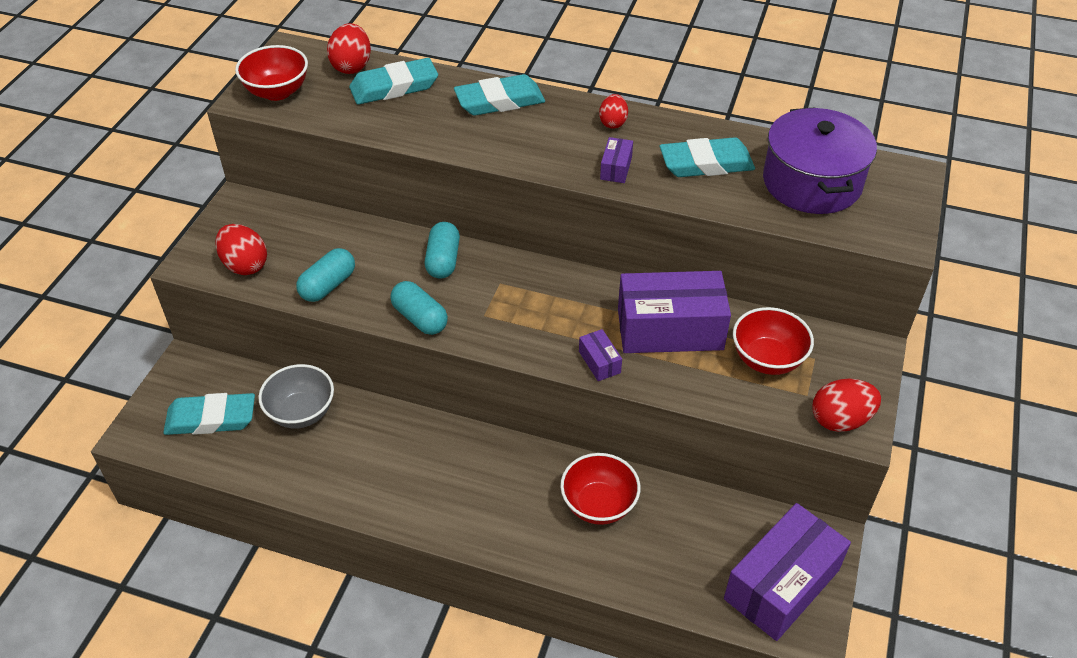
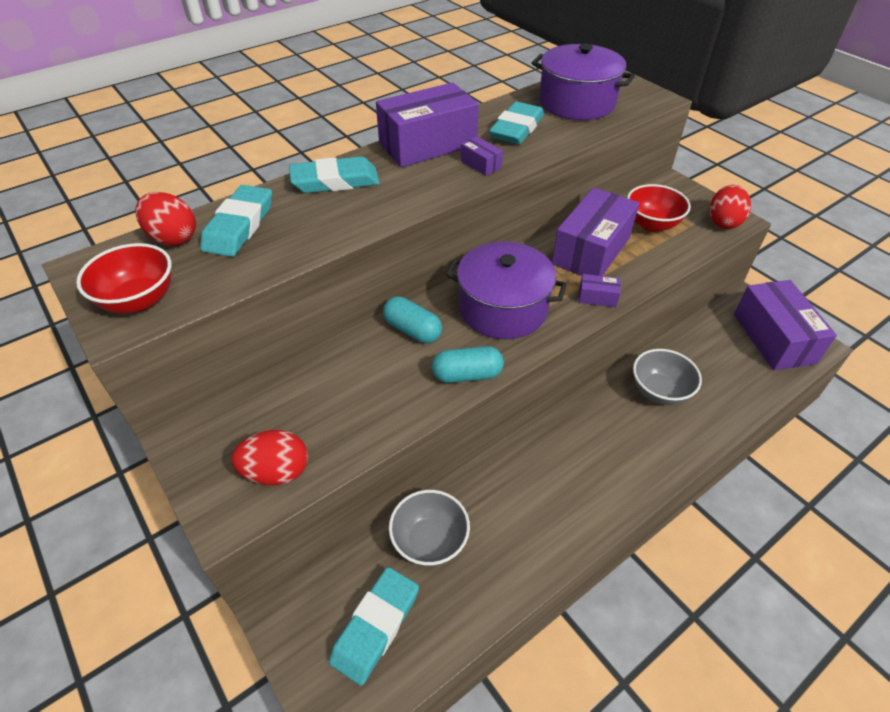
camera: 55 degrees left, 0 degrees up
(328, 285) = (369, 419): turquoise capsule -> none
(499, 101) = (335, 181): turquoise eraser -> turquoise eraser turned 60 degrees clockwise
(522, 303) = (503, 308): none -> purple pot
(598, 505) = (659, 391): red bowl -> grey bowl
(613, 123) = (428, 144): red egg -> purple box

